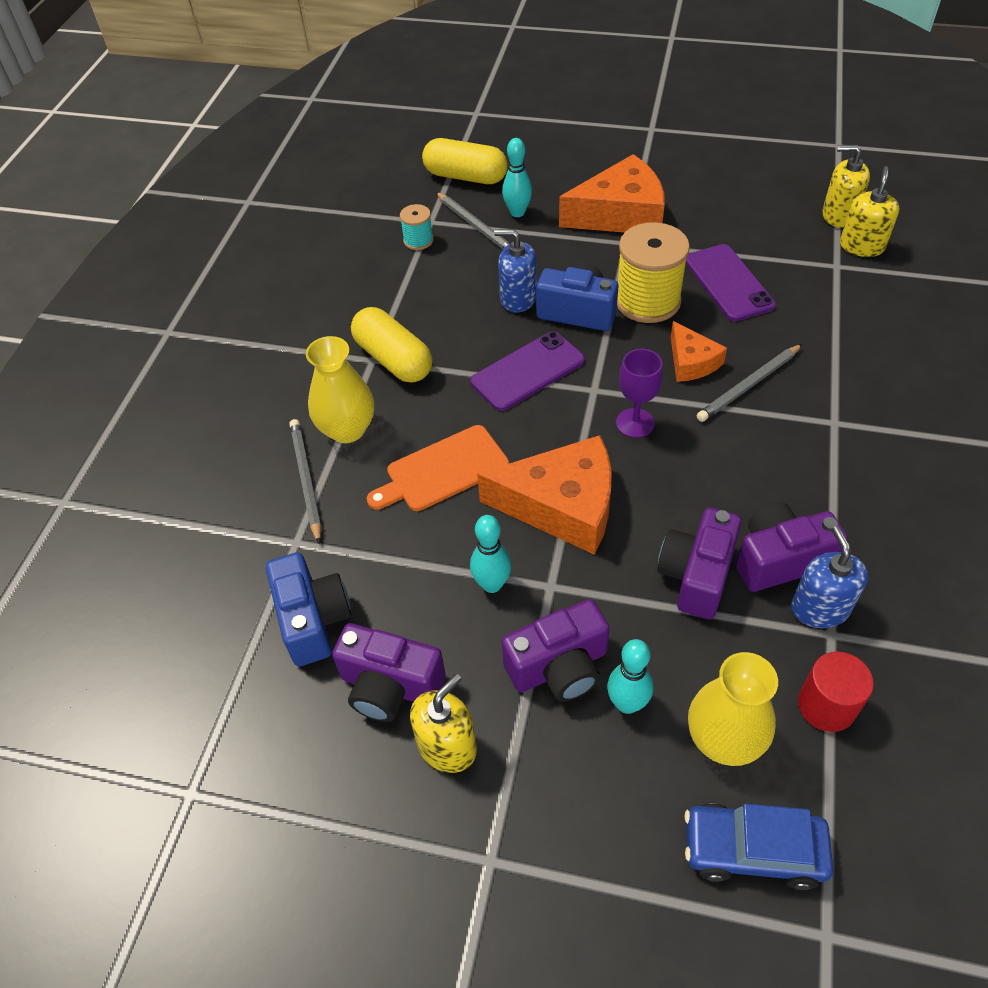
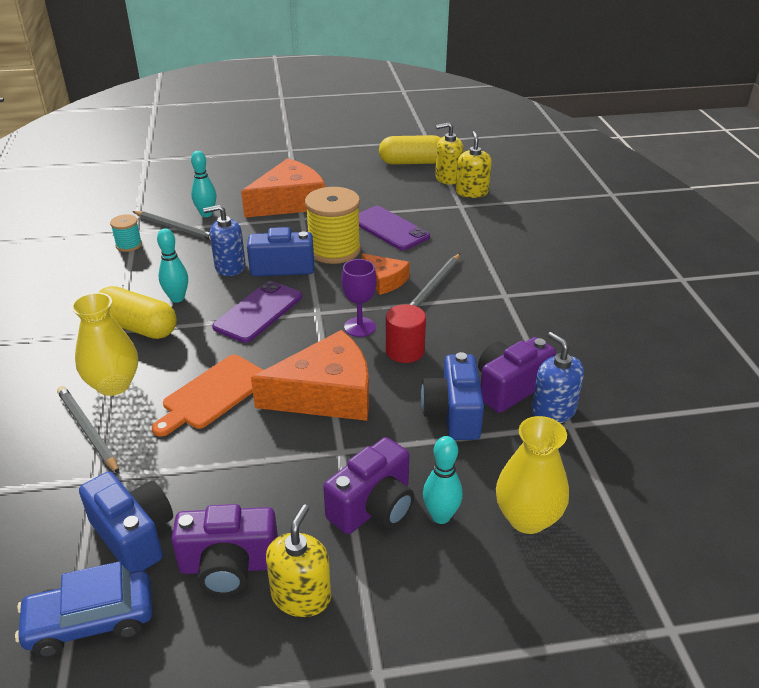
camera: 25 degrees left, 15 degrees down
(465, 177) = (153, 199): yellow capsule -> yellow capsule (412, 162)
(492, 584) = (290, 463): turquoise bowling pin -> turquoise bowling pin (177, 298)
(696, 575) = (453, 414): purple camera -> blue camera
(753, 850) = (587, 588): blue car -> blue car (91, 621)
(826, 706) = (590, 472): red cylinder -> red cylinder (405, 351)

